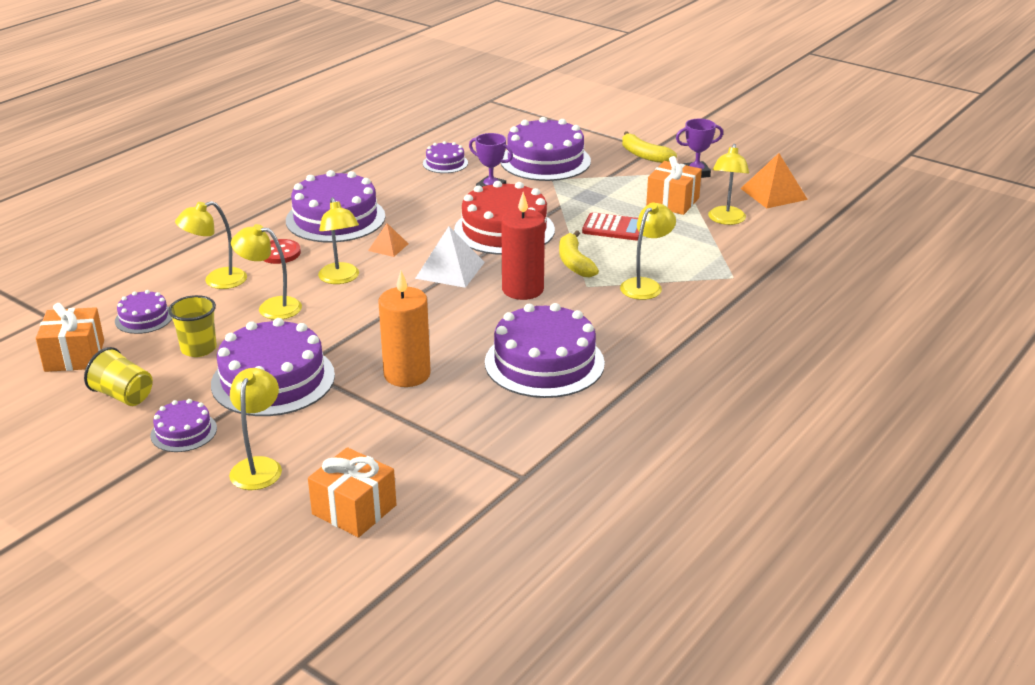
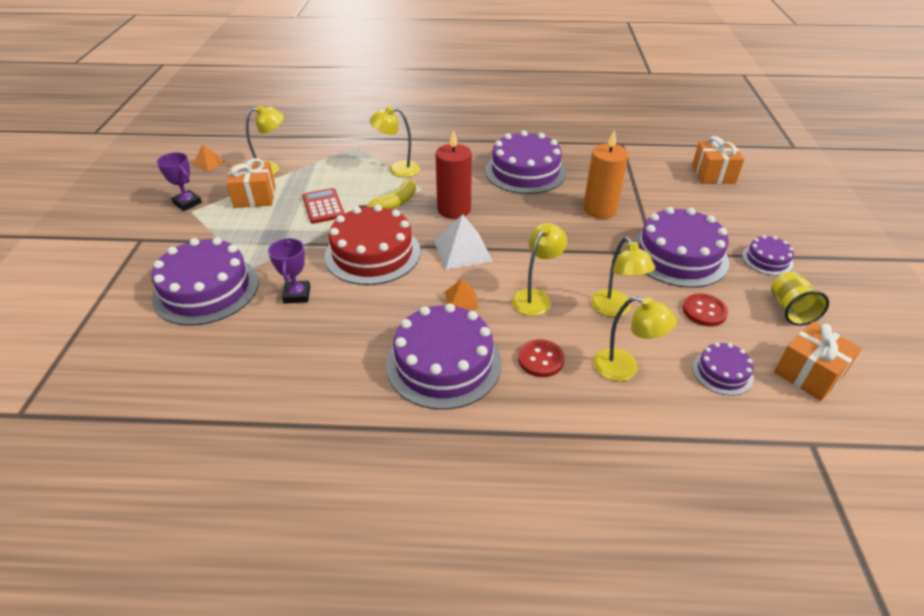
camera: 125 degrees left, 10 degrees up
(198, 349) = (704, 311): yellow cup -> red button
(259, 466) = (740, 216): yellow lamp -> none
(445, 163) = (254, 354): purple cake -> none
(644, 155) = (159, 239): yellow banana -> none
(773, 194) = (208, 163): orange pyramid -> orange pyramid, size x0.57

